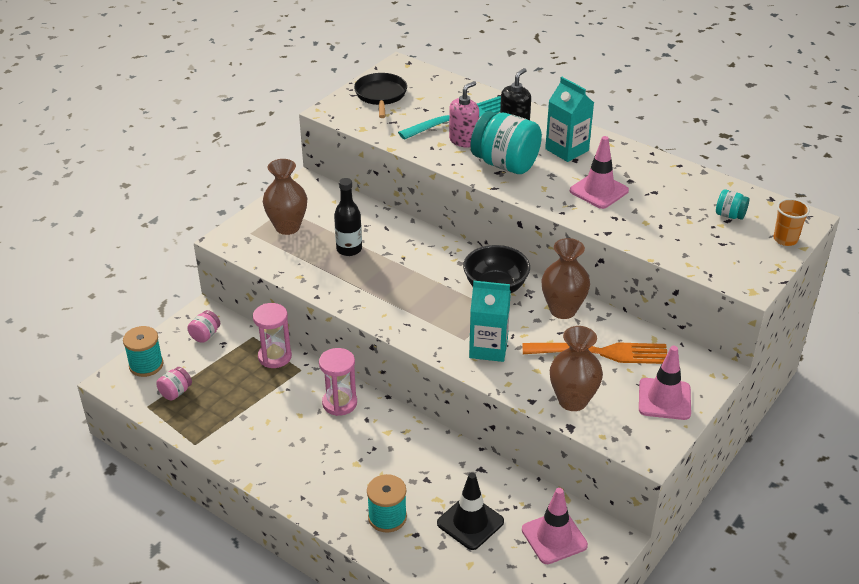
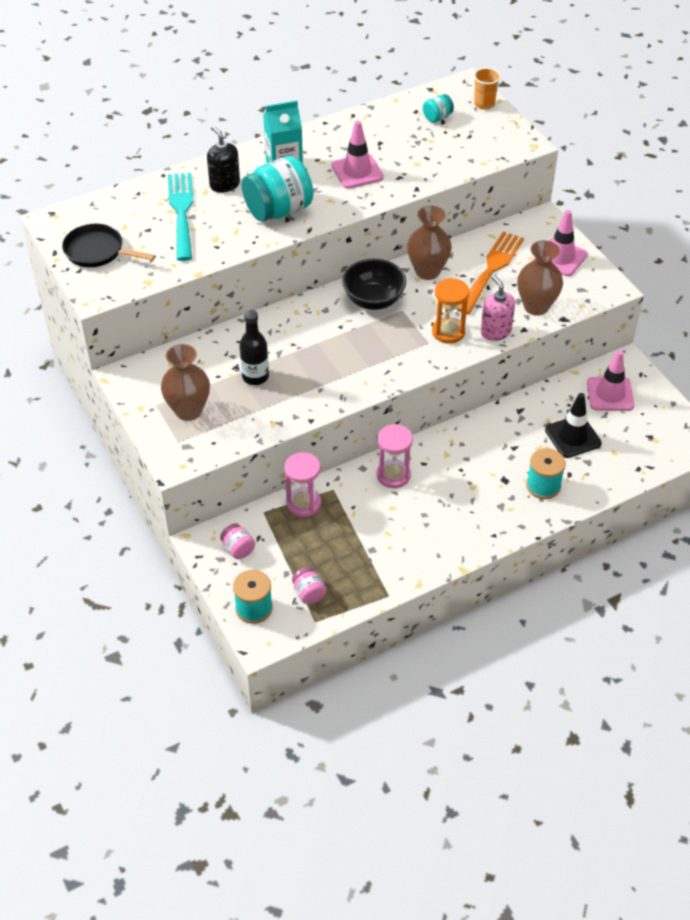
camera: 65 degrees left, 10 degrees up
(463, 140) = (221, 222): pink soap dispenser -> pink soap dispenser (495, 331)
(488, 348) = (448, 332): turquoise carton -> orange hourglass

